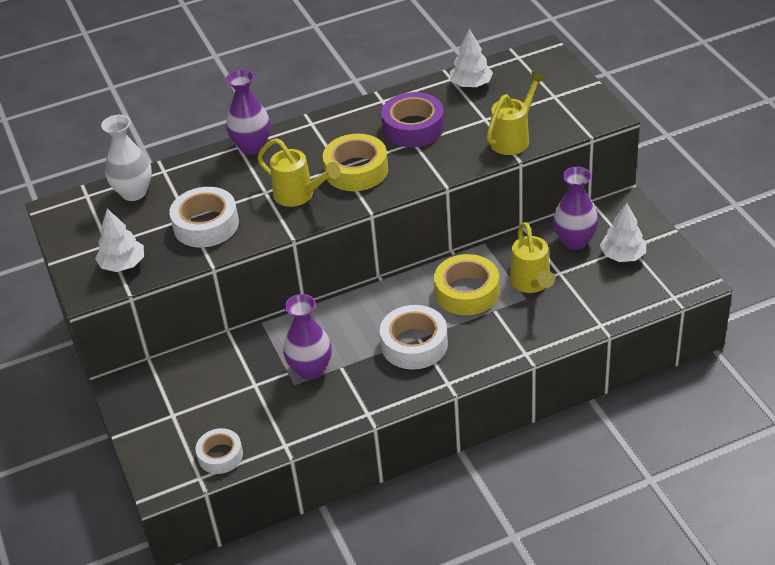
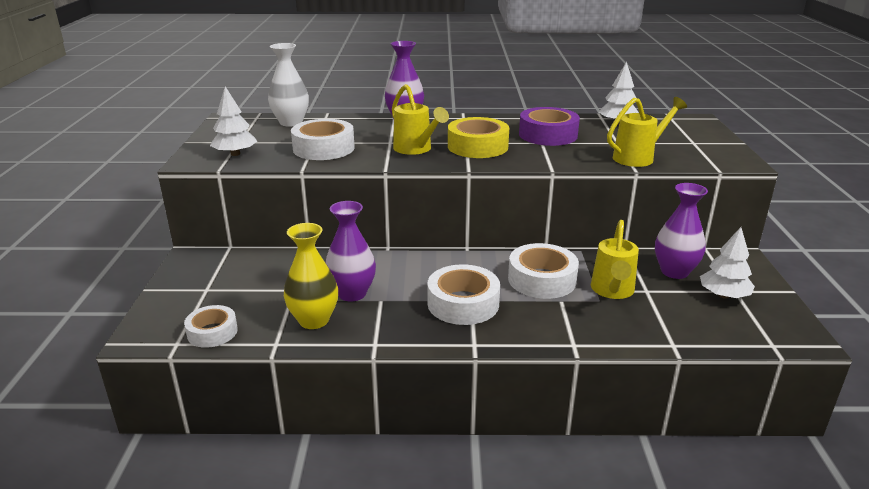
camera: 20 degrees right, 15 degrees down
(298, 410) = (314, 320): none -> yellow vase
(467, 292) = (542, 279): yellow tape -> white tape

